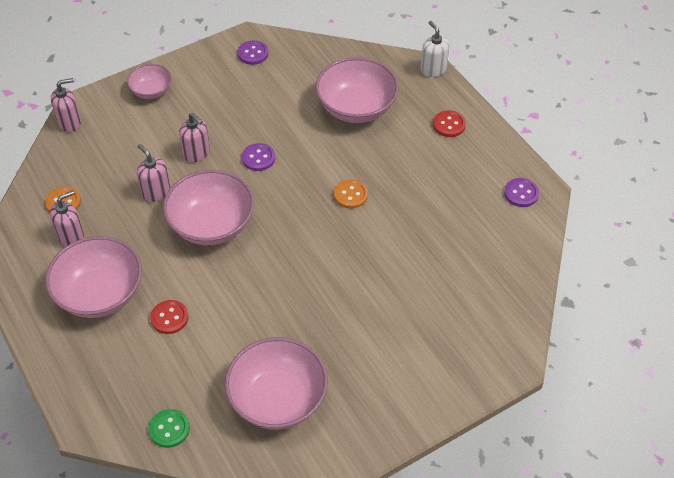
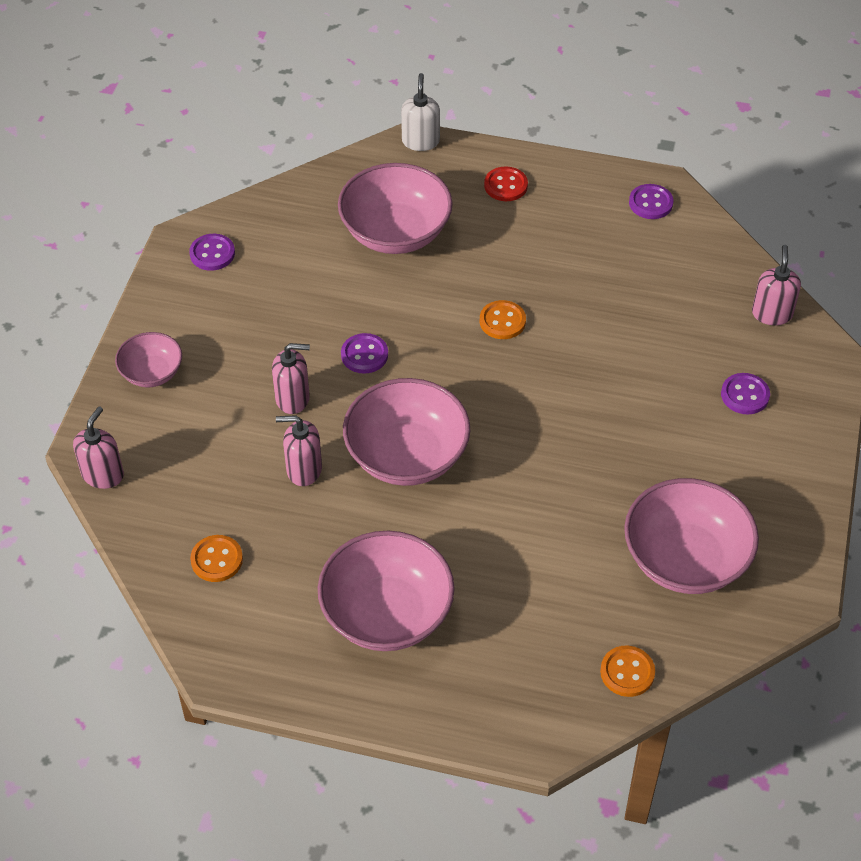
camera: 45 degrees left, 0 degrees up
(71, 236) = (275, 585): pink soap dispenser -> pink soap dispenser (772, 313)
(169, 318) = (488, 576): red button -> none
(169, 429) = (627, 672): green button -> orange button
(432, 341) = (745, 395): none -> purple button
(433, 69) = (420, 141): white soap dispenser -> white soap dispenser turned 75 degrees clockwise

